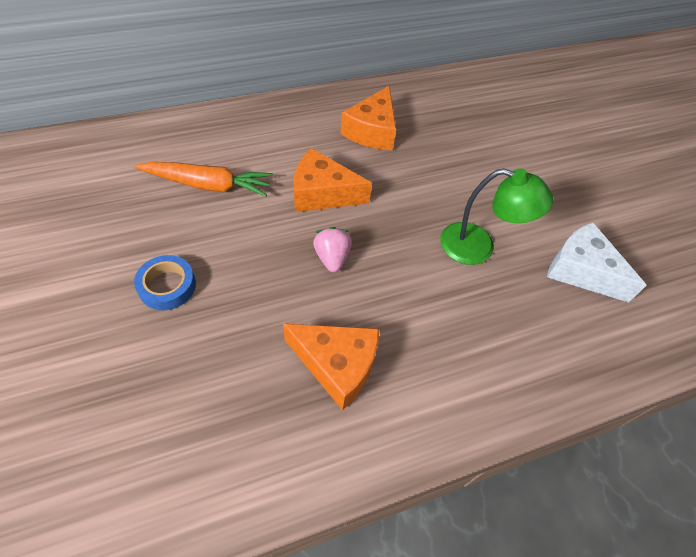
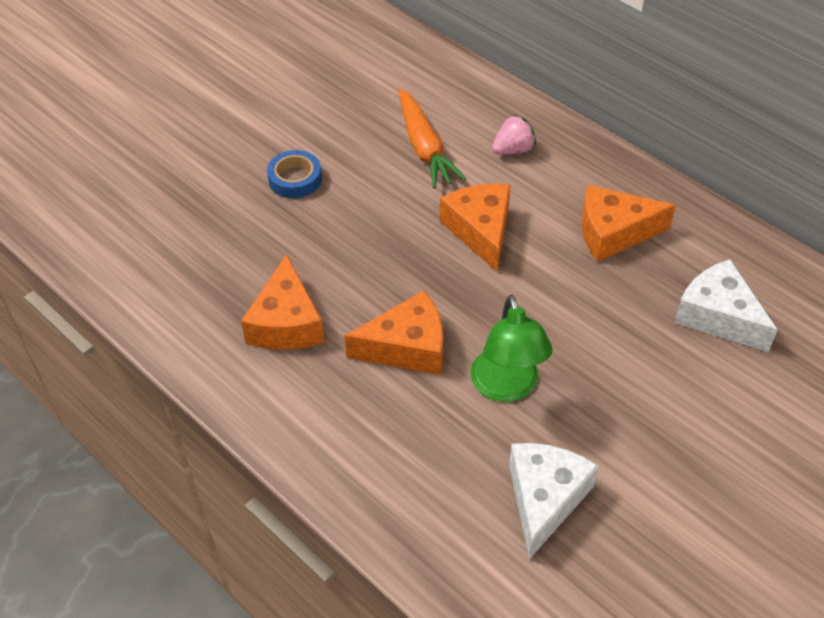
camera: 70 degrees right, 5 degrees down
(332, 258) = (402, 272): pink strawberry -> pink strawberry (513, 150)
(411, 289) = (407, 347): none -> orange cheese
(468, 122) = (718, 316): none -> white cheese

